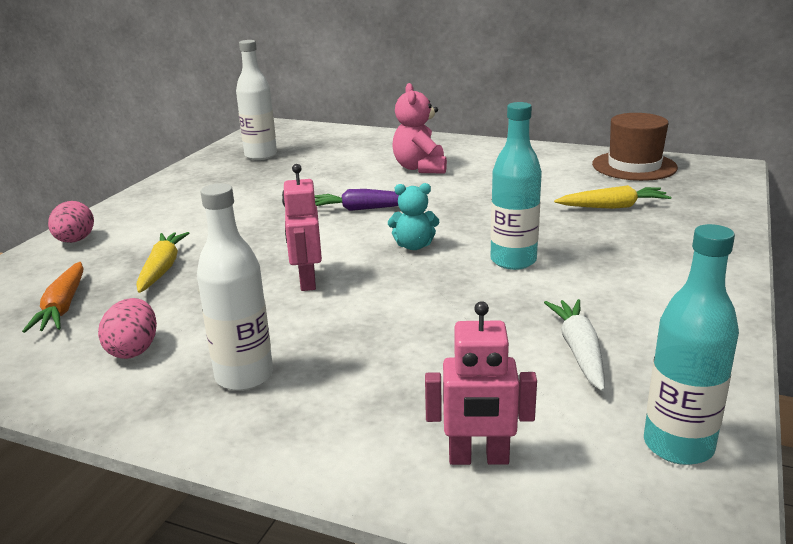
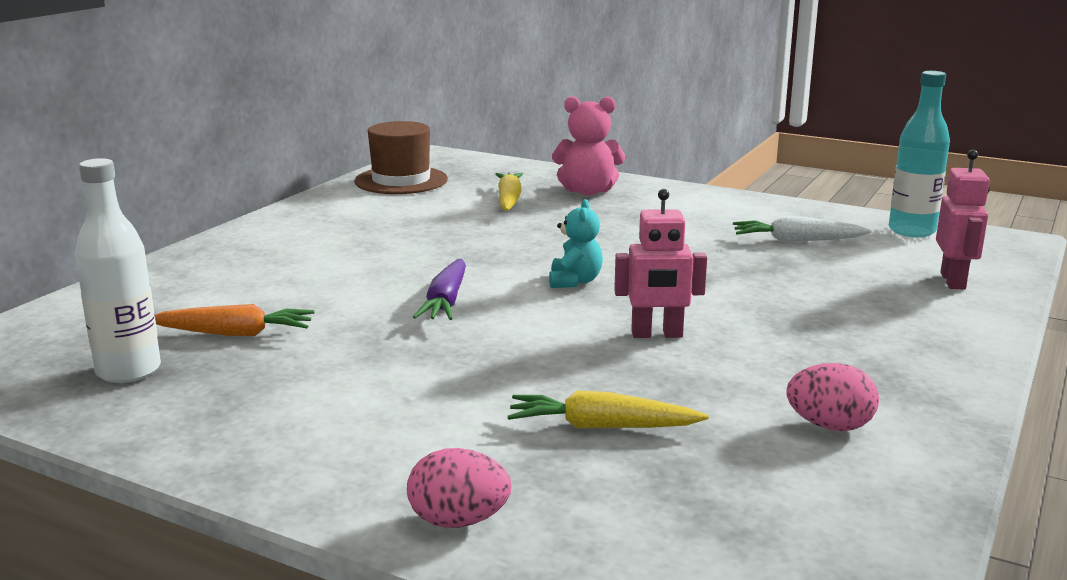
camera: 85 degrees left, 5 degrees down
(63, 307) = (718, 494): orange carrot -> orange carrot (234, 333)
(244, 376) = (869, 362): white bottle -> none
(420, 168) = (315, 266): pink teddy bear -> pink teddy bear (588, 191)
(513, 261) = (625, 245): turquoise bottle -> none

